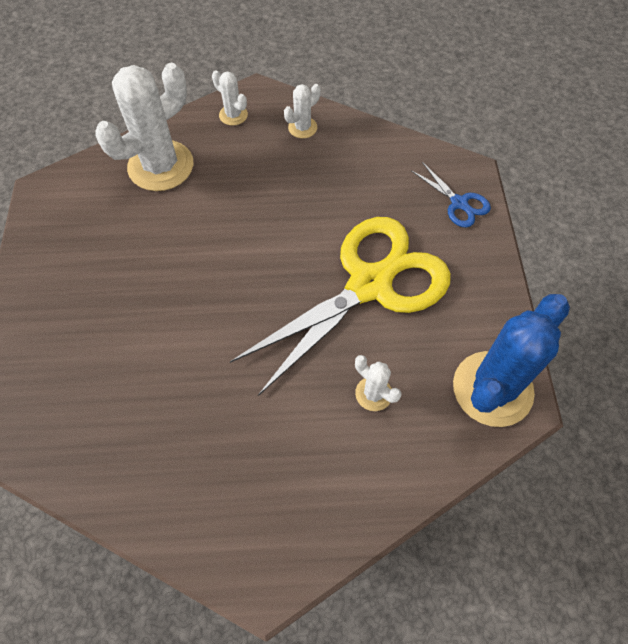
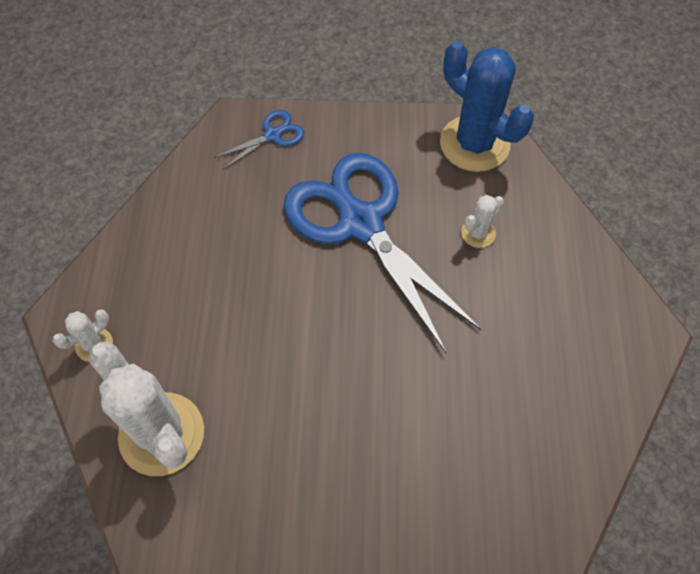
camera: 85 degrees left, 0 degrees up
(302, 128) = (135, 268): white cactus -> none
(369, 284) = (361, 223): yellow scissors -> blue scissors

